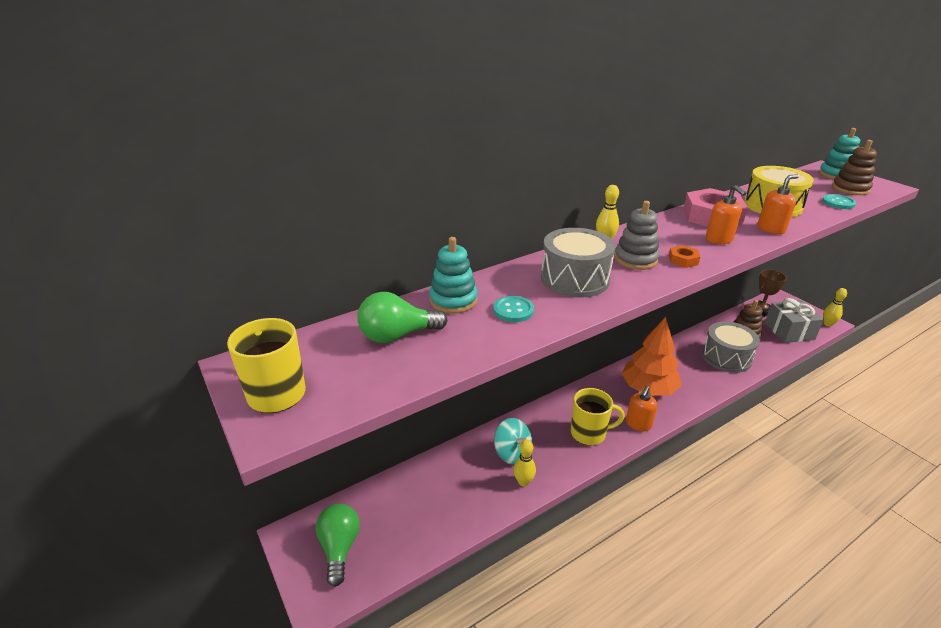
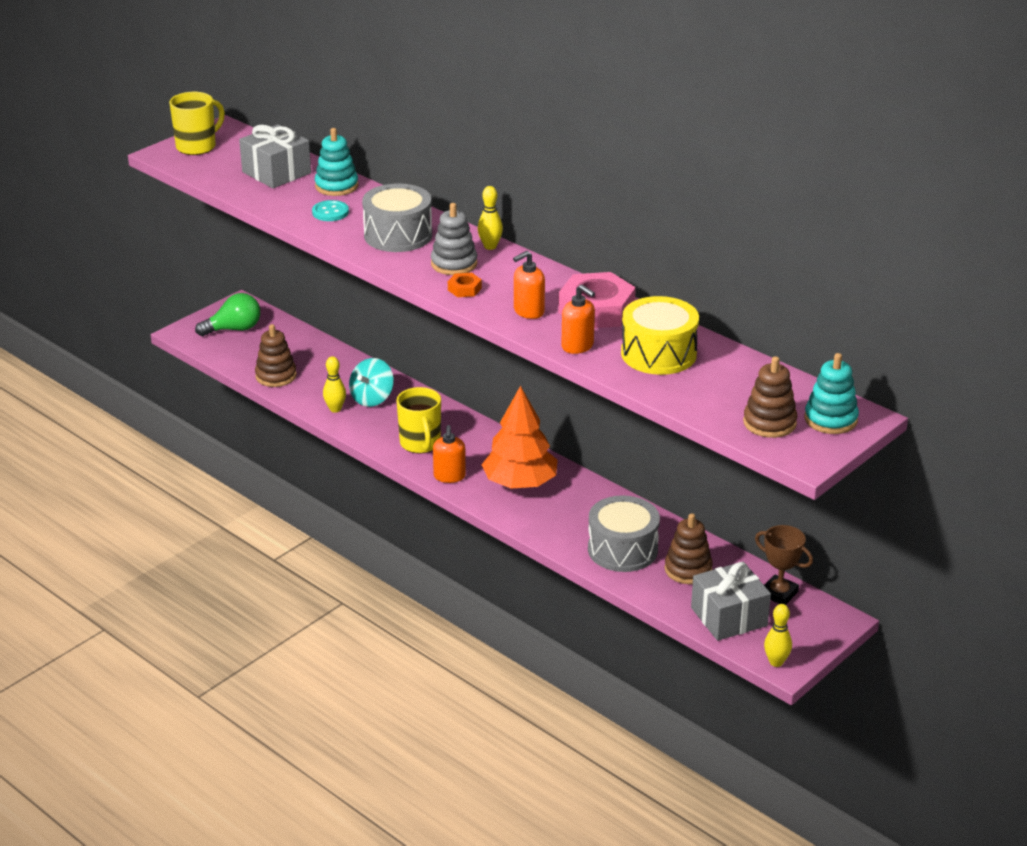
camera: 75 degrees right, 0 degrees up
(397, 335) = (276, 172): green light bulb -> grey gift
(450, 521) = (276, 376): none -> brown stacking toy
(638, 424) = (449, 476): orange soap dispenser -> orange soap dispenser turned 105 degrees counterclockwise
(838, 203) = (701, 405): turquoise button -> none

